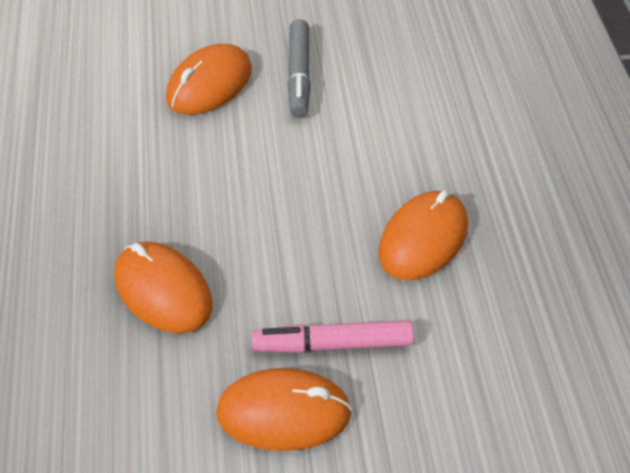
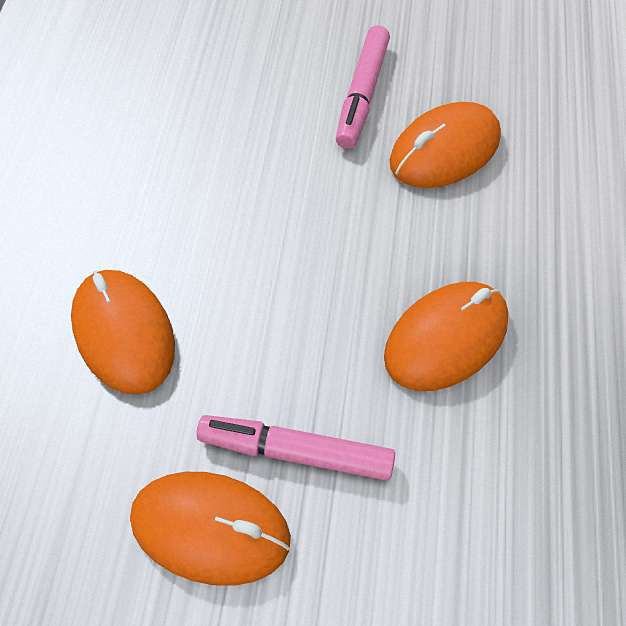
camera: 15 degrees right, 10 degrees up
(209, 84) = (257, 86): orange mouse -> orange mouse (444, 150)
(299, 75) = (362, 94): grey marker -> pink marker

